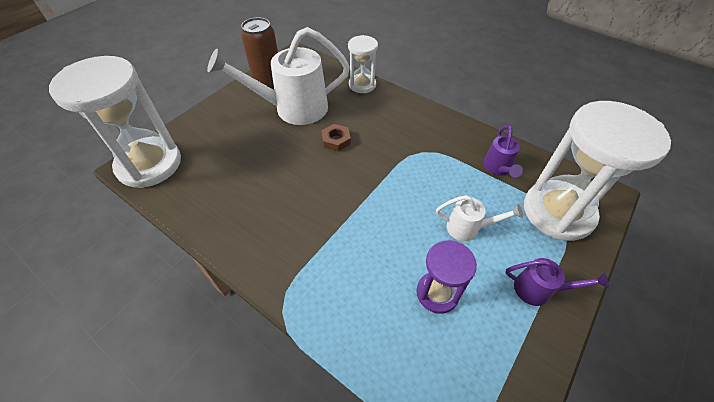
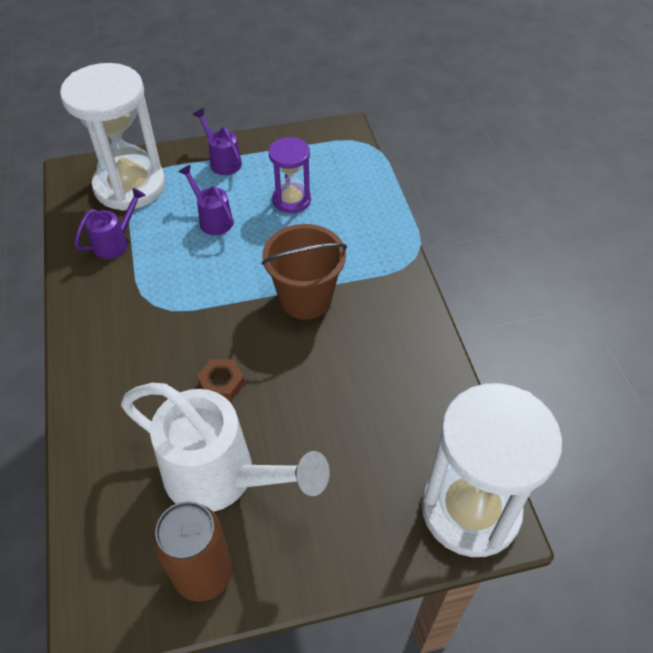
camera: 140 degrees left, 0 degrees up
(337, 215) = (305, 299): none -> brown bucket
(362, 85) = (88, 453): white hourglass -> none
(468, 228) = (212, 219): white watering can -> purple watering can

